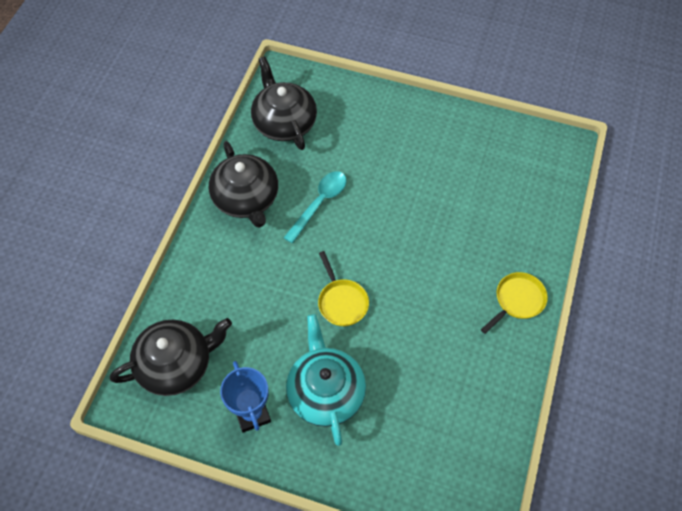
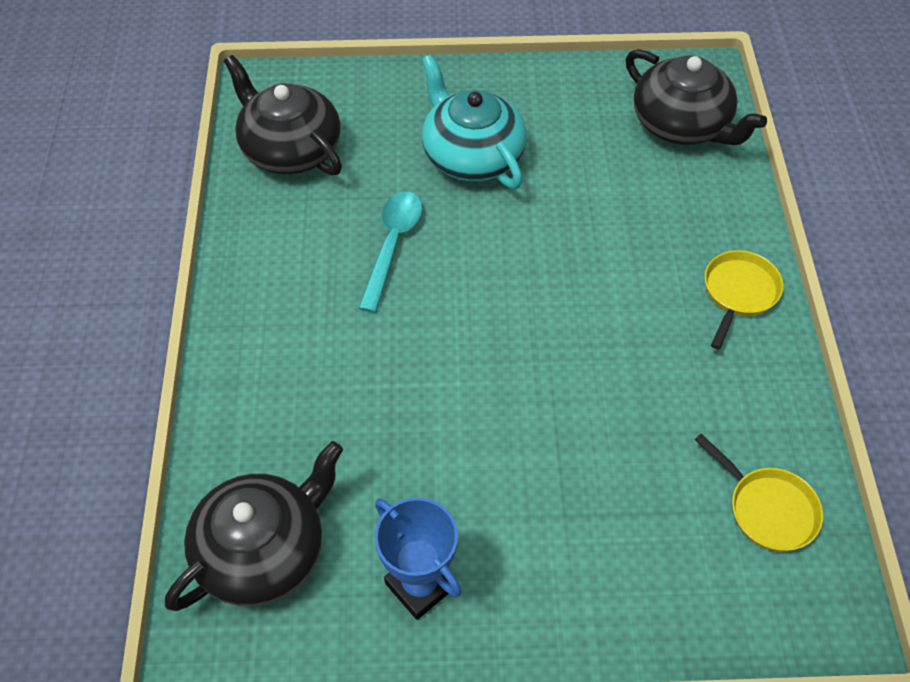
camera: 20 degrees left, 5 degrees down
(246, 198) = (276, 270): black teapot -> black teapot (682, 124)
(325, 392) = (521, 512): turquoise teapot -> turquoise teapot (472, 155)
(341, 302) = (487, 373): yellow pan -> yellow pan (767, 508)

